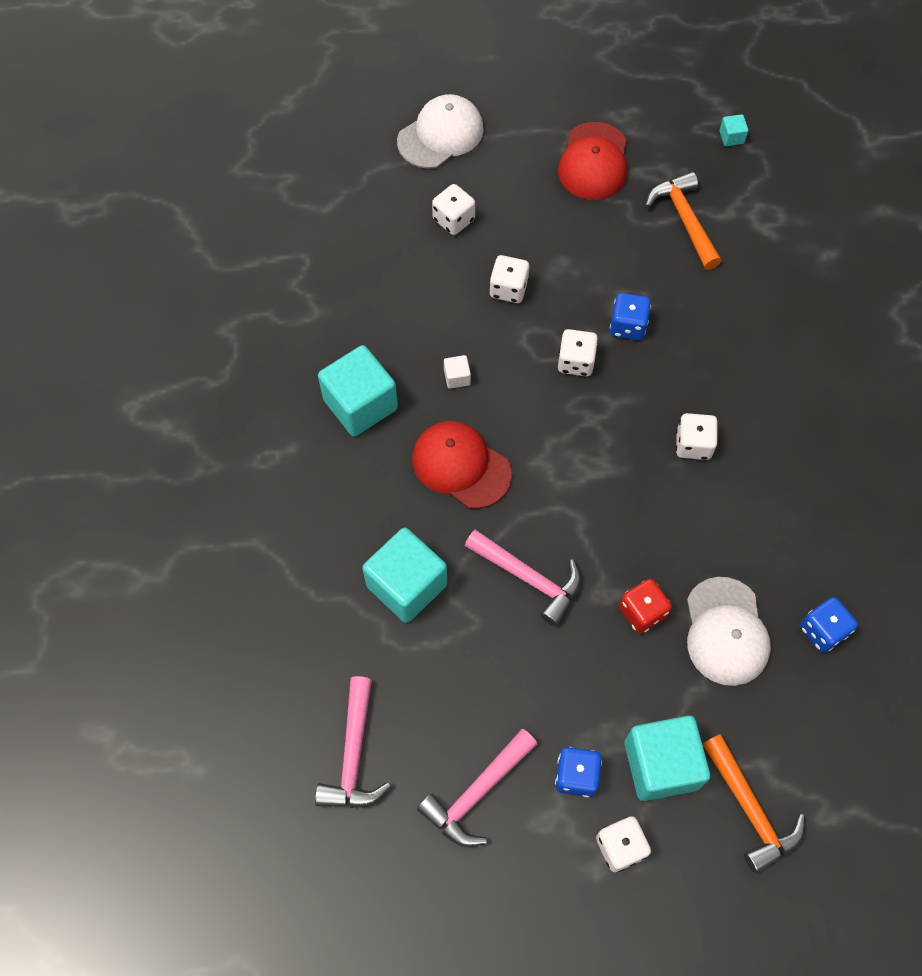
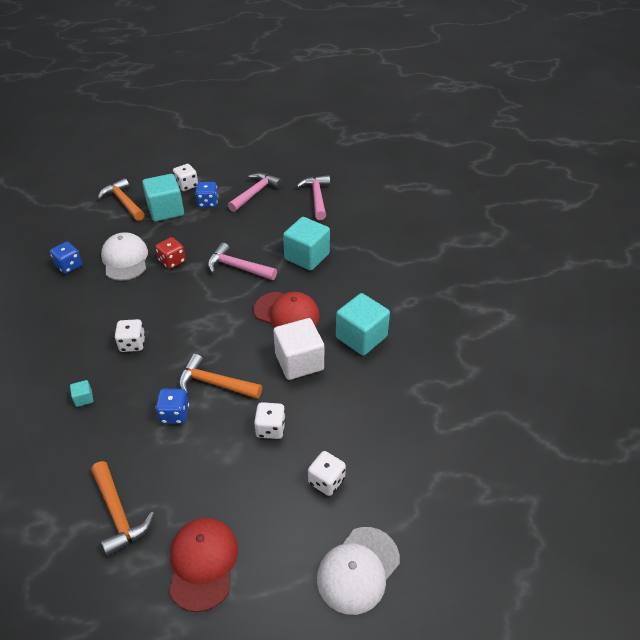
camera: 170 degrees right, 20 degrees down
(457, 377) = (299, 362): white cube -> white cube, size x2.39
(575, 362) = (214, 383): white dice -> orange hammer
(731, 137) = (56, 619): turquoise cube -> turquoise cube (84, 398)

